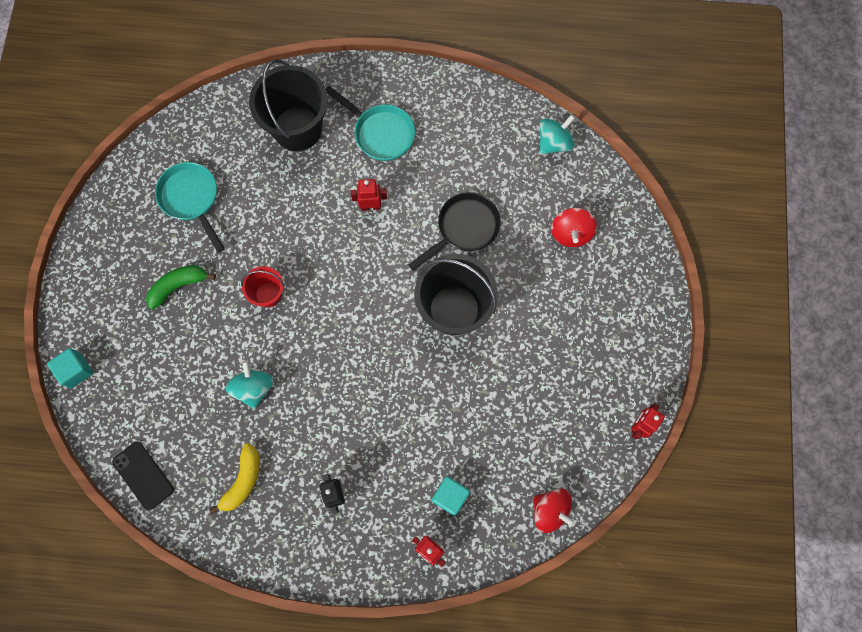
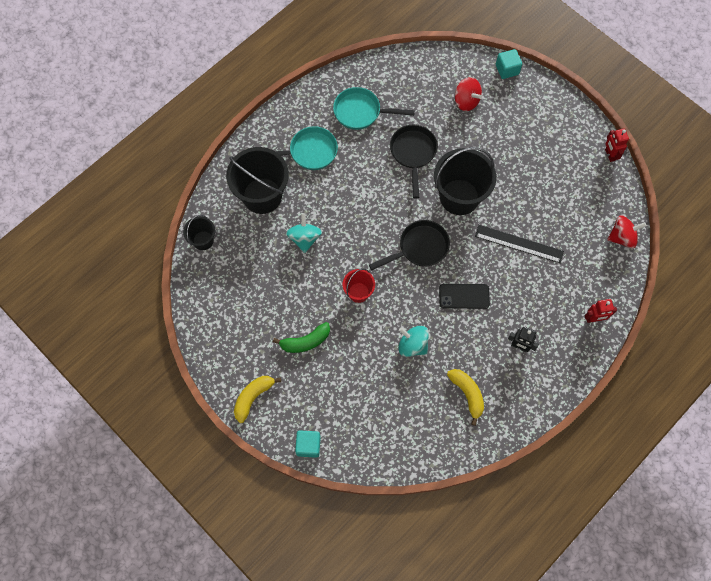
camera: 50 degrees left, 5 degrees down
(86, 283) = (253, 397): none -> yellow banana
(143, 475) = (415, 452): black phone -> black phone (464, 296)
(178, 286) = (305, 341): green banana -> green banana turned 120 degrees counterclockwise
(191, 199) = (253, 292): turquoise pan -> turquoise pan (361, 112)
(208, 115) = (203, 240): none -> black bucket
(364, 314) = (419, 248): none -> black pan
(371, 206) = (352, 193): red robot -> none
(450, 496) = (571, 284): turquoise cube -> turquoise cube (507, 69)
(451, 408) = (519, 243): none -> black ruler
(554, 143) = (402, 67): turquoise spinning top -> turquoise spinning top (304, 238)

